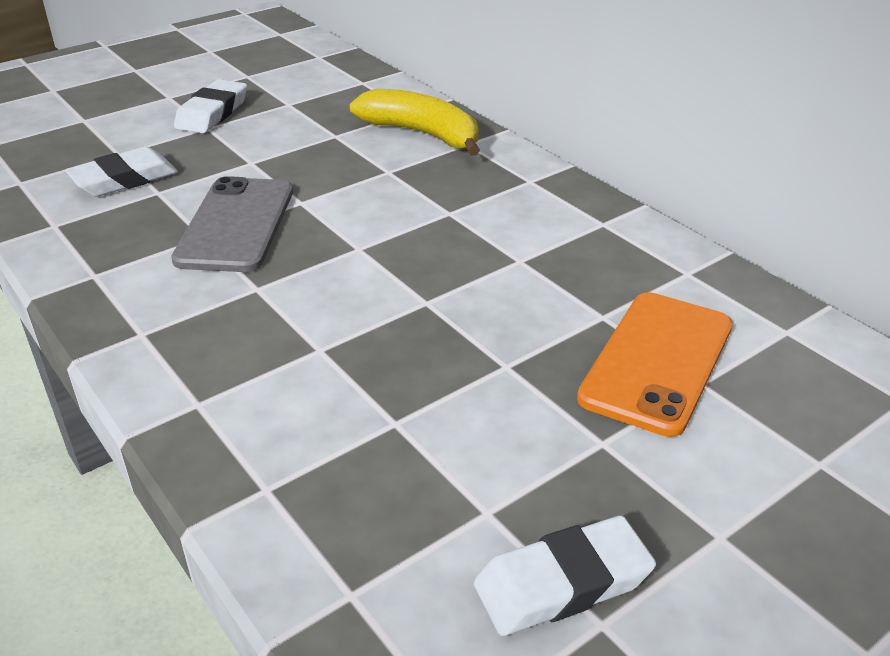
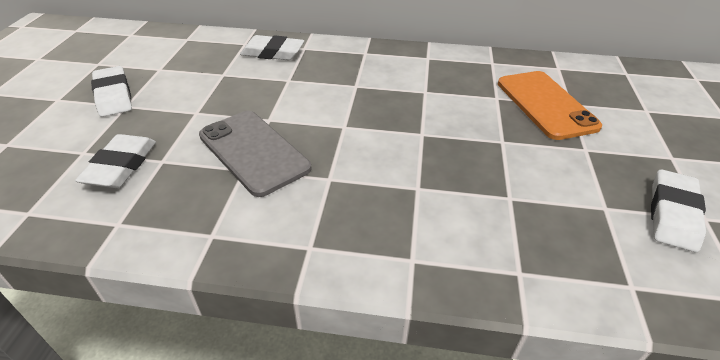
camera: 45 degrees left, 5 degrees up
(422, 134) = (273, 53): yellow banana -> white eraser

